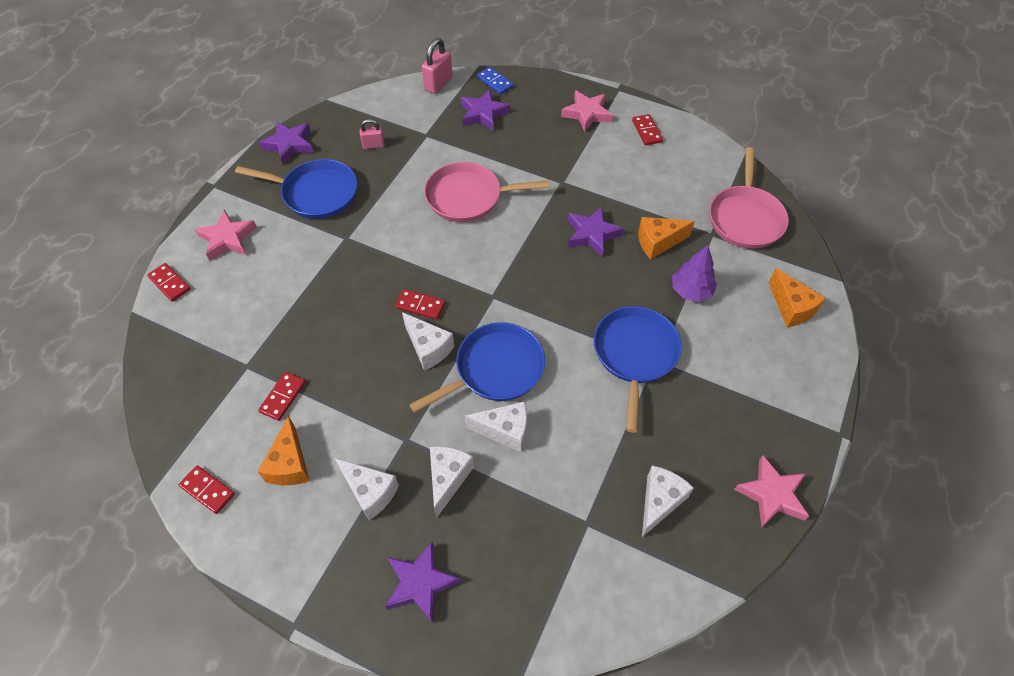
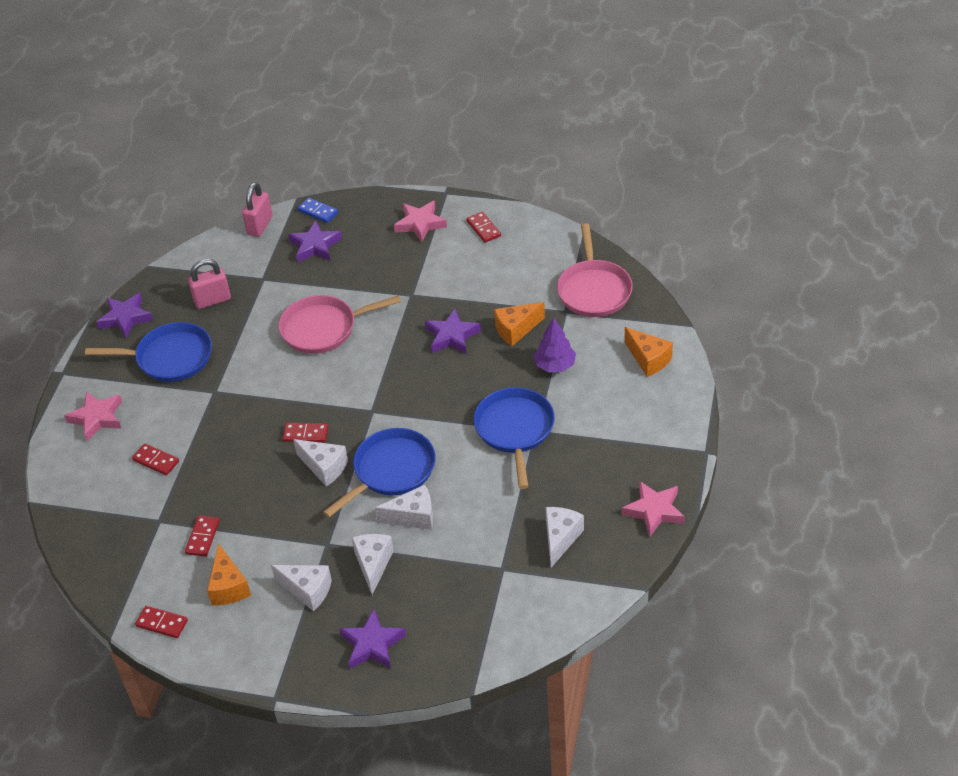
camera: 10 degrees left, 10 degrees down
(169, 283) = (55, 469): red domino -> red domino (156, 461)
(373, 145) = (212, 300): pink padlock -> pink padlock, size x1.59

